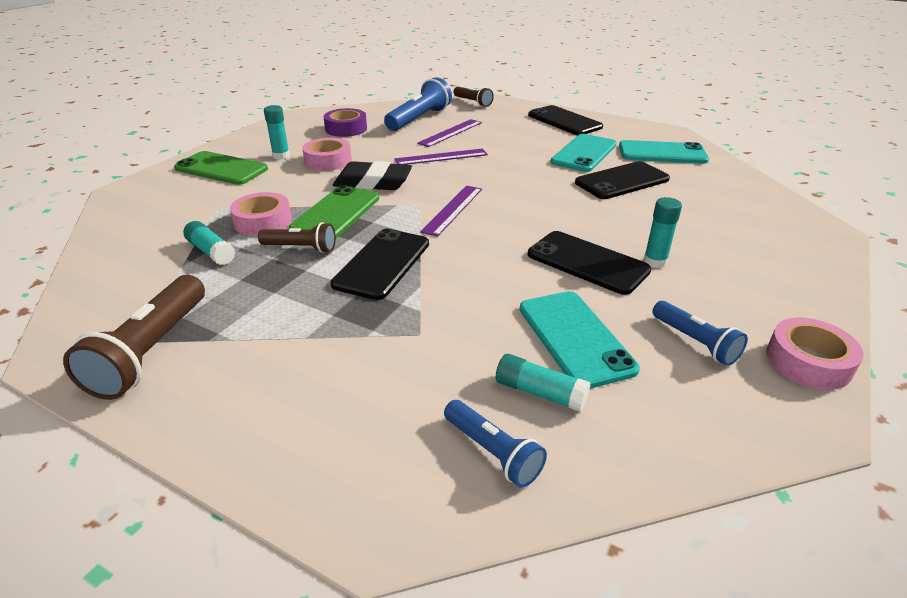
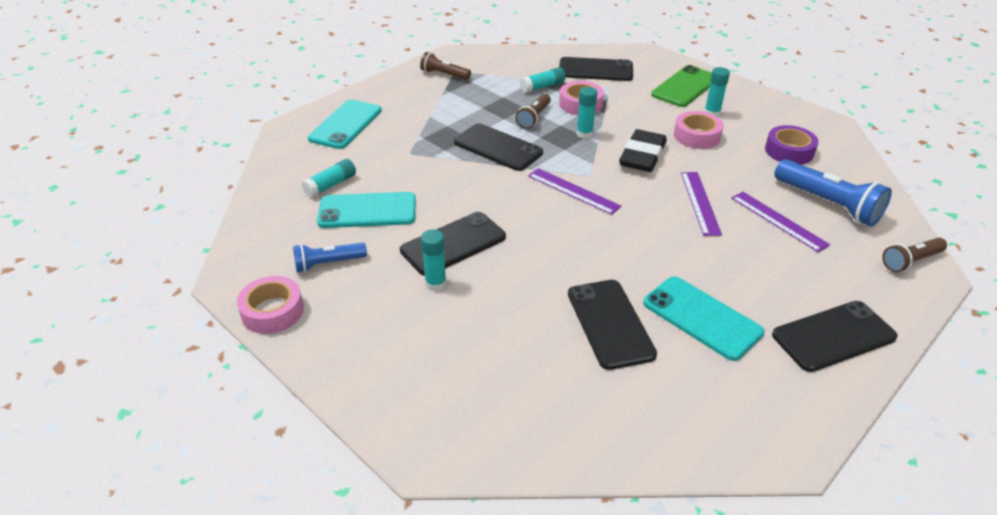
camera: 105 degrees right, 5 degrees up
(151, 351) = (444, 75): brown flashlight -> brown flashlight, size x0.59
(166, 220) = (595, 70): none -> black phone
(336, 213) = (584, 134): green phone -> turquoise glue stick
(493, 452) = (303, 162): blue flashlight -> none
(662, 153) = (696, 400): turquoise phone -> turquoise phone (346, 124)

